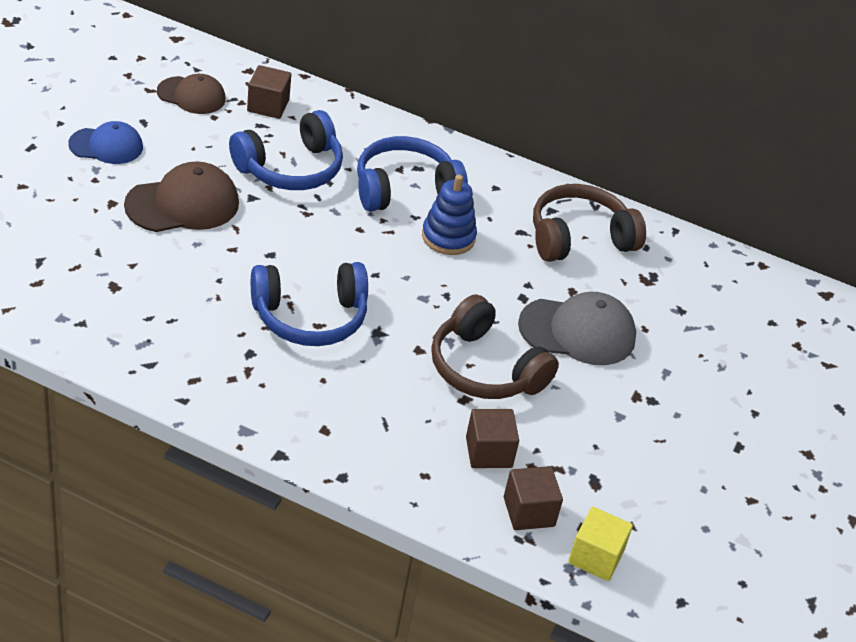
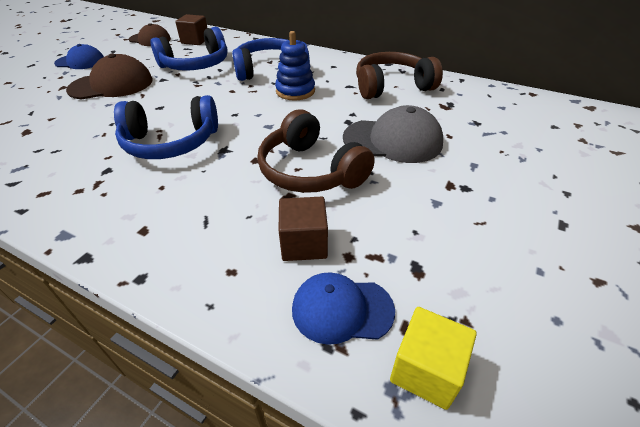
camera: 10 degrees right, 0 degrees up
(529, 512) = (342, 309): brown cube -> blue cap

